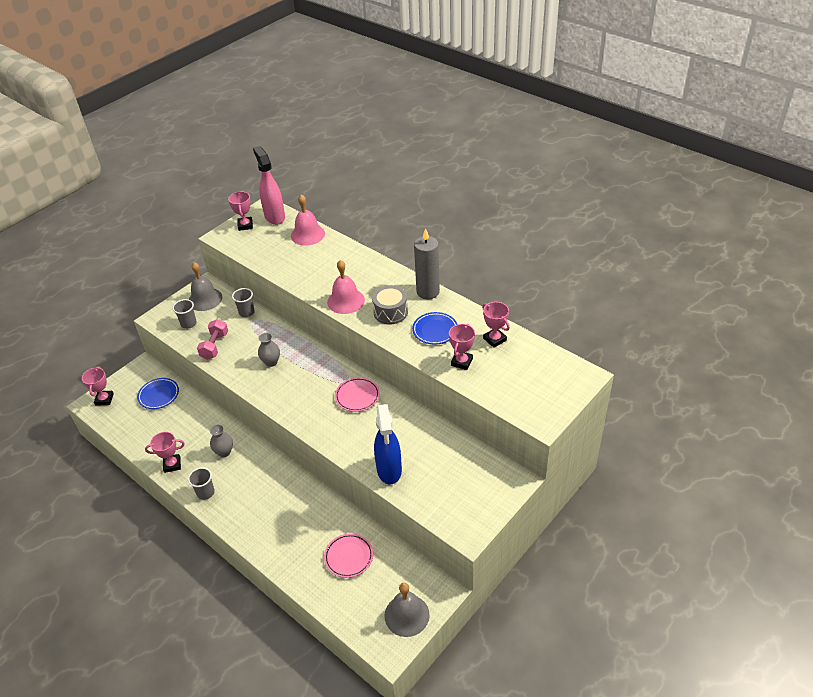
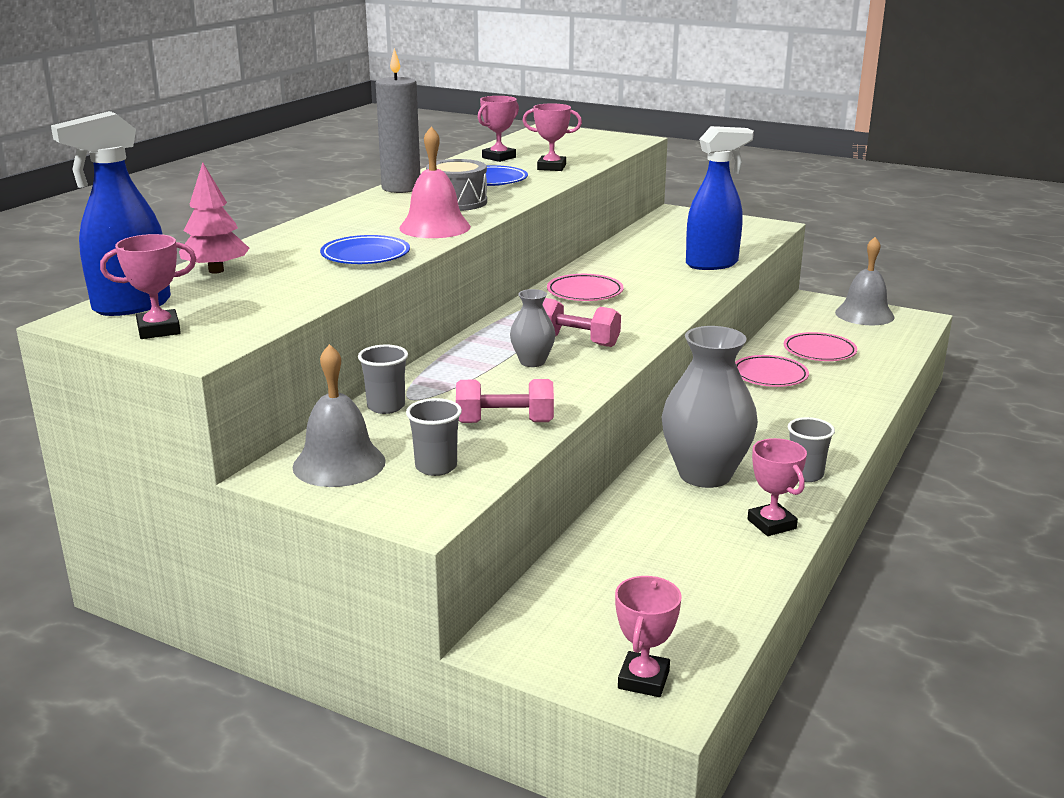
camera: 105 degrees left, 20 degrees down
(104, 399) = (643, 679): pink trophy -> pink trophy turned 60 degrees counterclockwise
(159, 395) = (593, 591): blue plate -> blue plate (365, 256)
(224, 452) = (705, 474): grey vase -> grey vase, size x2.04
(274, 217) = (131, 306): pink spray bottle -> blue spray bottle
(289, 381) = (576, 341): none -> pink dumbbell
(307, 234) = (216, 271): pink bell -> pink tree
(322, 515) = (769, 376): none -> pink plate

